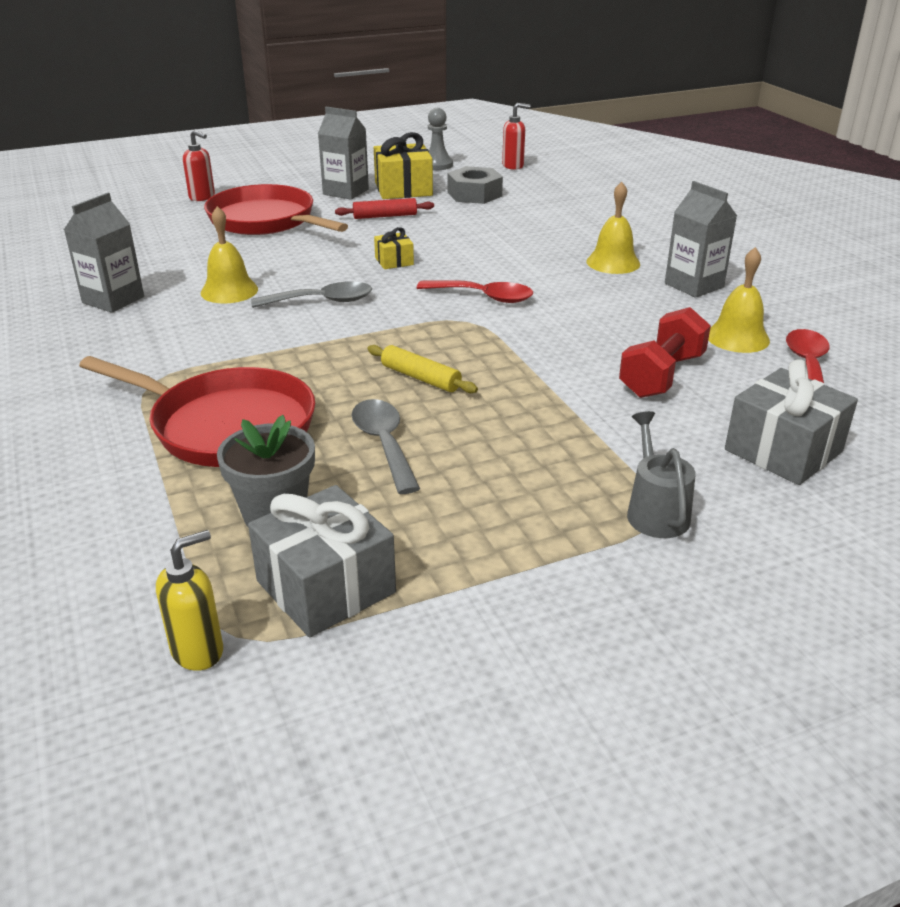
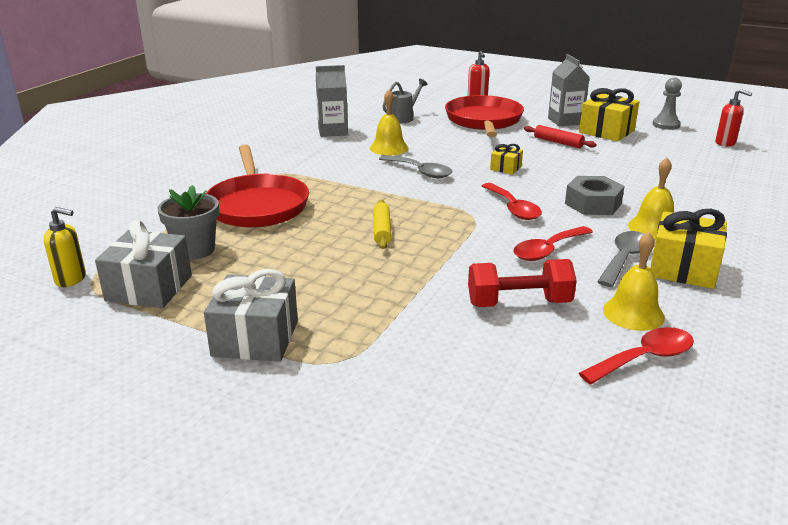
camera: 50 degrees right, 5 degrees down
(384, 444) = (297, 249): grey spoon -> grey spoon (624, 259)
(474, 194) = (650, 150): grey nut -> grey nut (593, 204)
(587, 320) = (548, 250): none -> red spoon
(655, 511) = (340, 360): grey watering can -> grey watering can (403, 117)
(694, 285) = (683, 268): grey carton -> yellow gift
(783, 450) = (491, 386): grey gift -> grey gift (255, 338)

